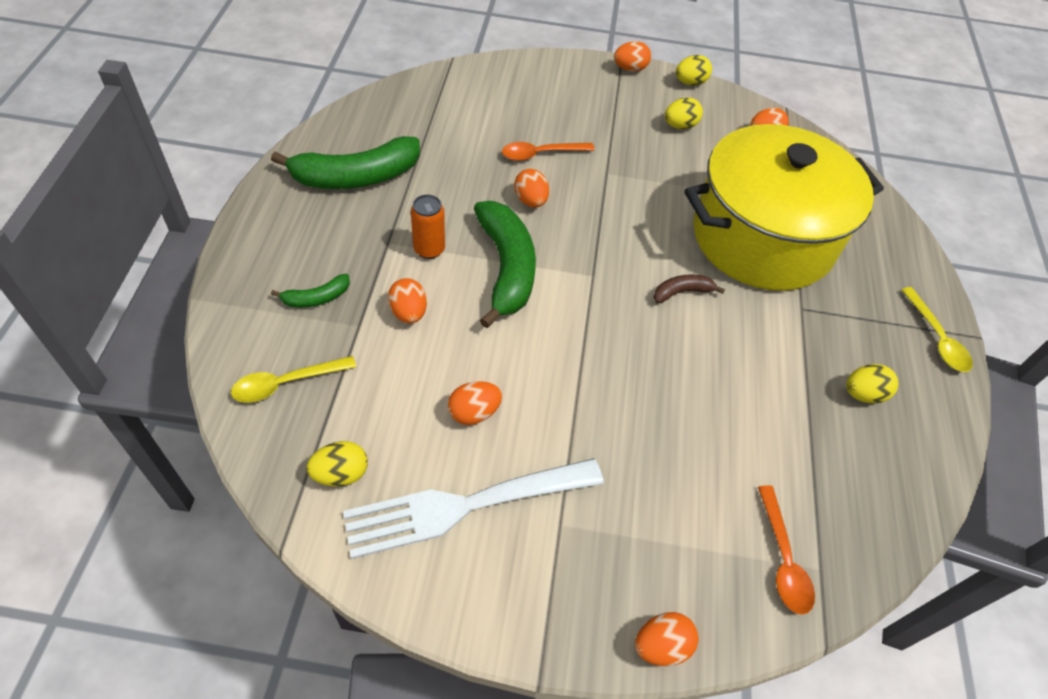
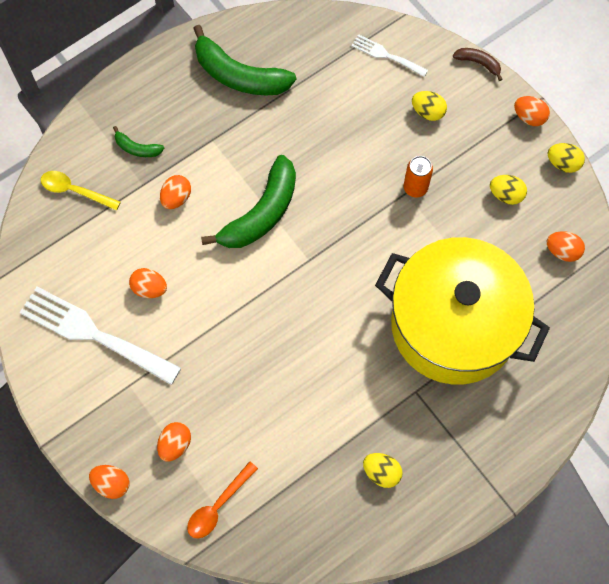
camera: 50 degrees right, 15 degrees up
(341, 474) = (54, 265): yellow egg -> yellow egg (427, 112)
(429, 249) = (230, 164): orange can -> orange can (415, 188)
(471, 90) = (386, 55): none -> white fork
(530, 201) = (329, 176): orange egg -> orange egg (175, 444)
(540, 154) = (376, 144): orange spoon -> none
(682, 292) = (350, 317): brown banana -> brown banana (478, 63)
(936, 338) = (480, 486): yellow spoon -> none

